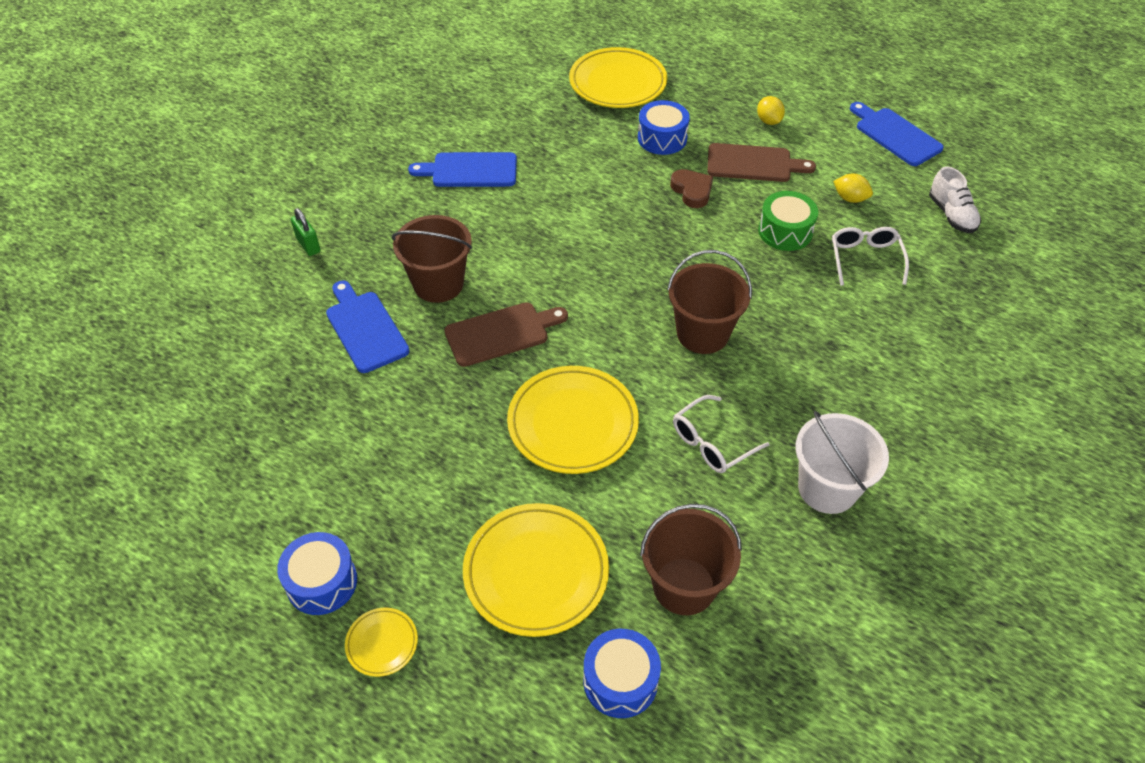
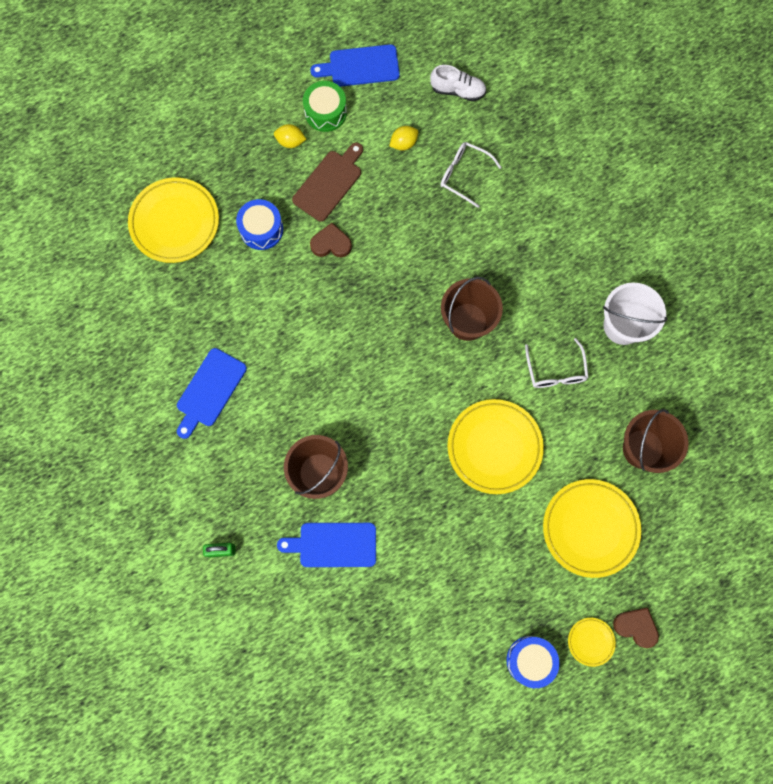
camera: 60 degrees left, 25 degrees up
(431, 692) = (636, 627): none -> brown heart
(501, 333) = (391, 453): brown cutting board -> none
(620, 681) = (681, 518): blue drum -> none
(785, 231) = (408, 208): green drum -> green drum (325, 112)

